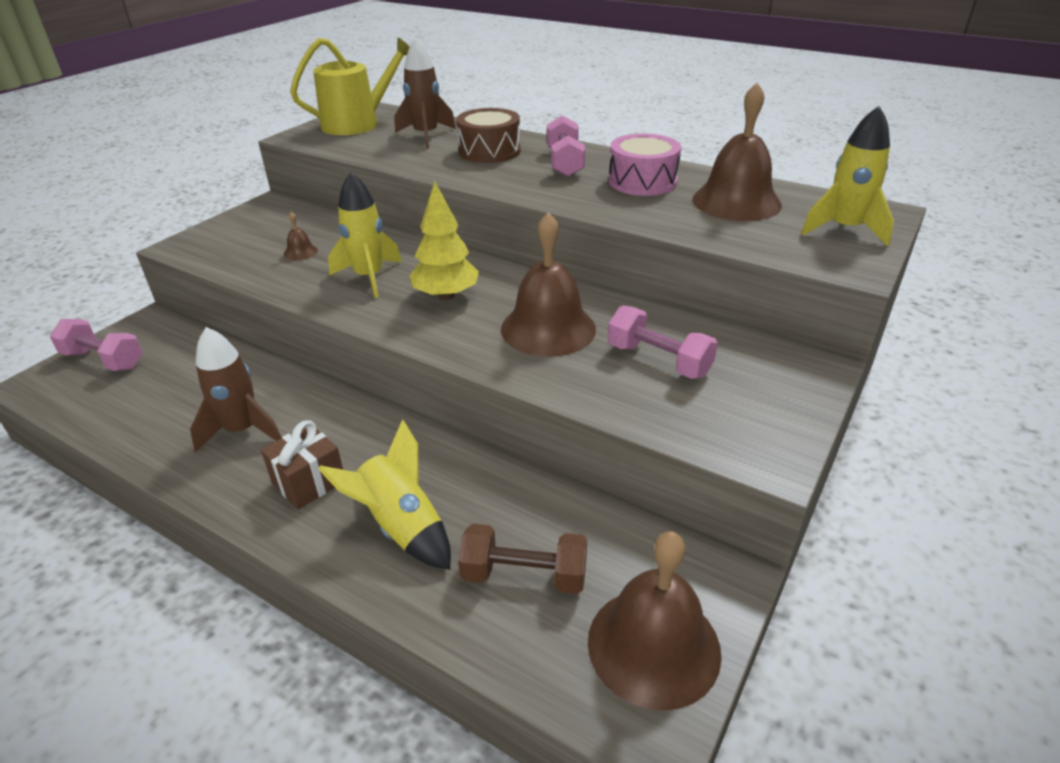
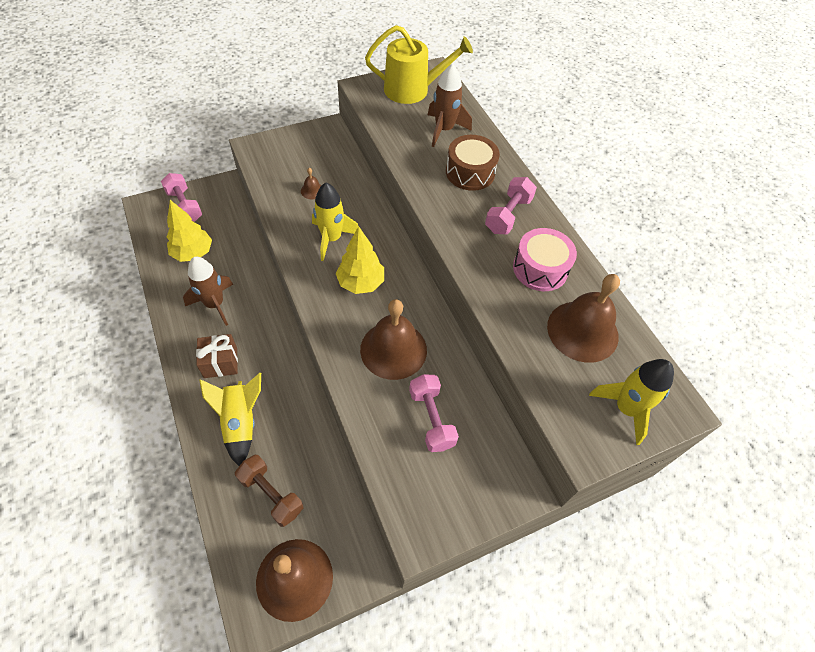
camera: 30 degrees right, 20 degrees up
(160, 397) = (193, 253): none -> yellow tree

